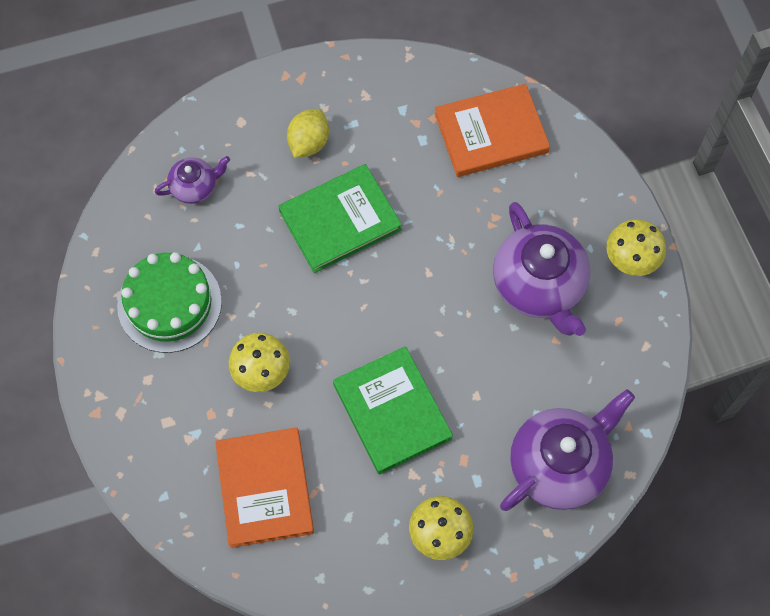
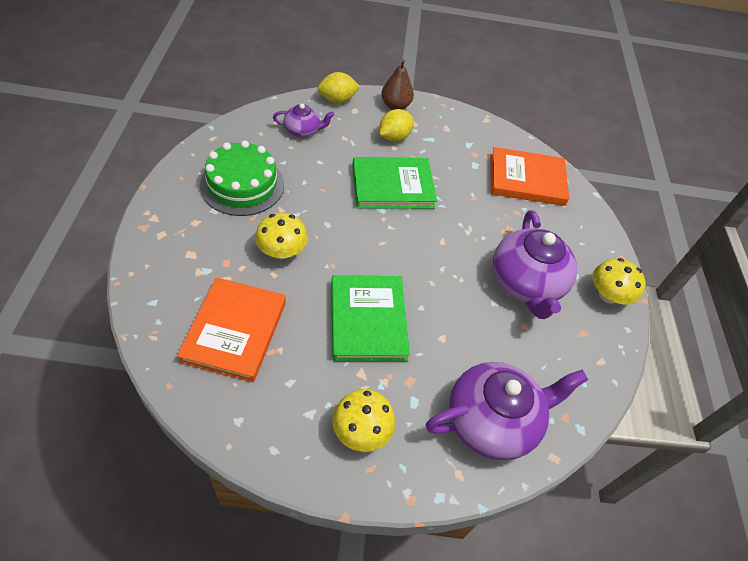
camera: 15 degrees right, 15 degrees down
(211, 114) = (337, 100): none -> yellow lemon
(287, 89) = (395, 106): none -> brown pear

